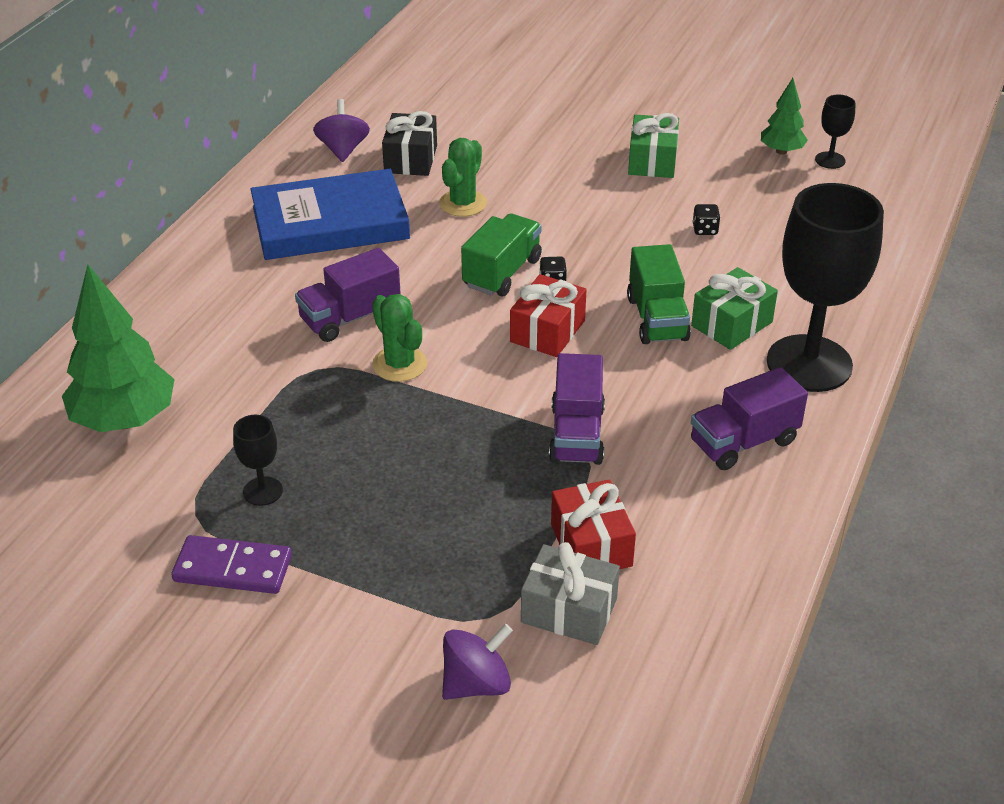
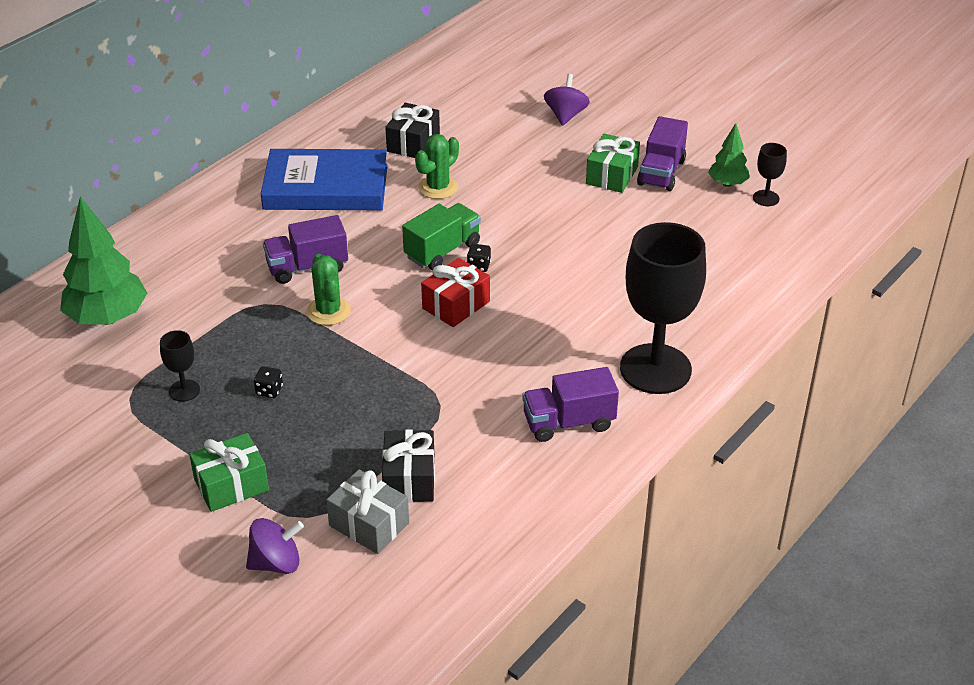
camera: 15 degrees right, 0 degrees up
(233, 568) = (139, 443): purple domino -> none
(343, 150) = (363, 127): purple spinning top -> purple spinning top (565, 115)
(576, 434) = (439, 391): purple truck -> purple truck (661, 172)
(591, 545) = (409, 479): red gift -> black gift
(657, 319) = (549, 310): green truck -> none
(705, 230) = (626, 242): black dice -> black dice (269, 390)
(731, 324) = (608, 325): green gift -> green gift (231, 485)

